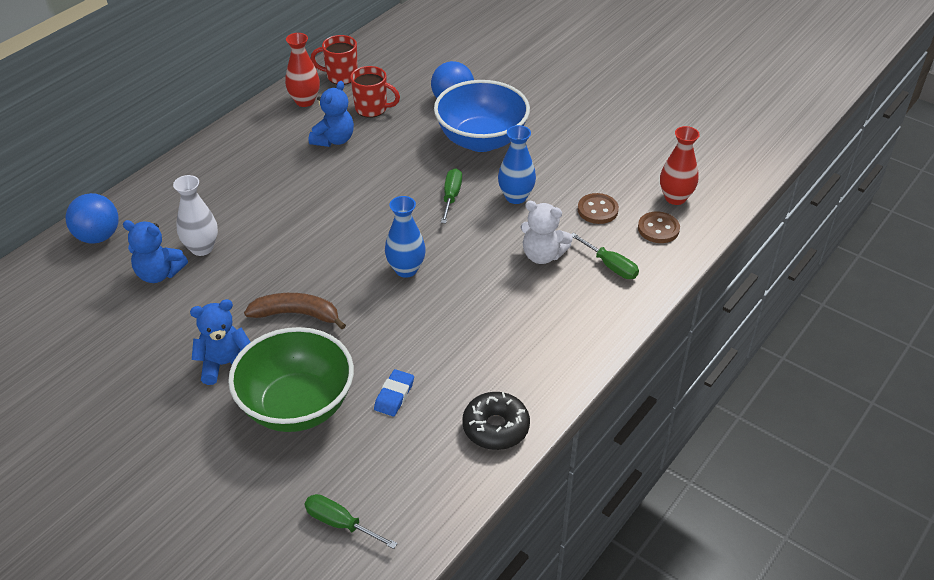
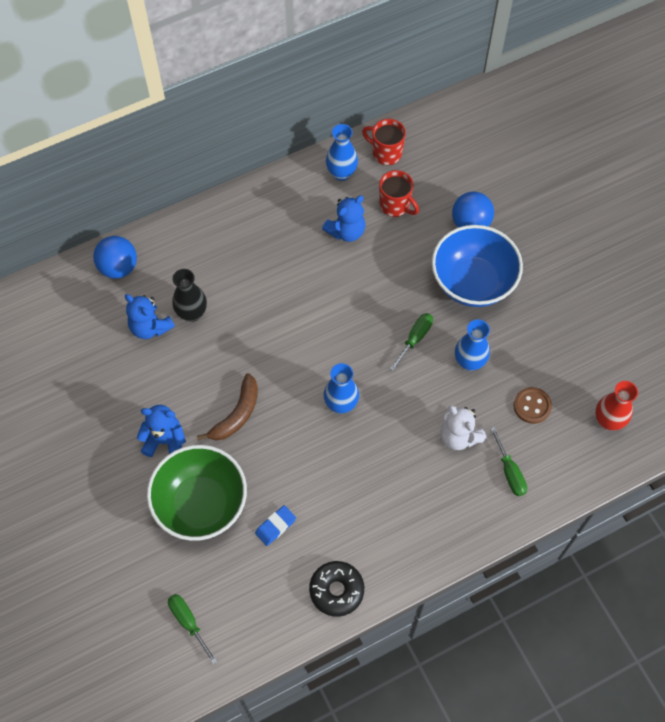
camera: 25 degrees right, 20 degrees up
(202, 248) = (192, 313): white vase -> black vase
(296, 314) = (236, 414): brown banana -> brown banana turned 90 degrees clockwise
(305, 101) = (341, 173): red vase -> blue vase
(658, 229) = (573, 449): brown button -> none

